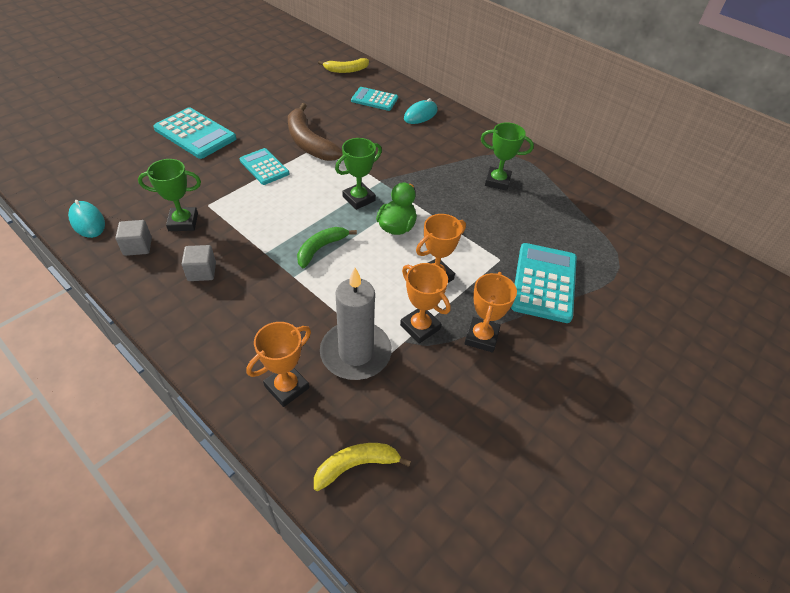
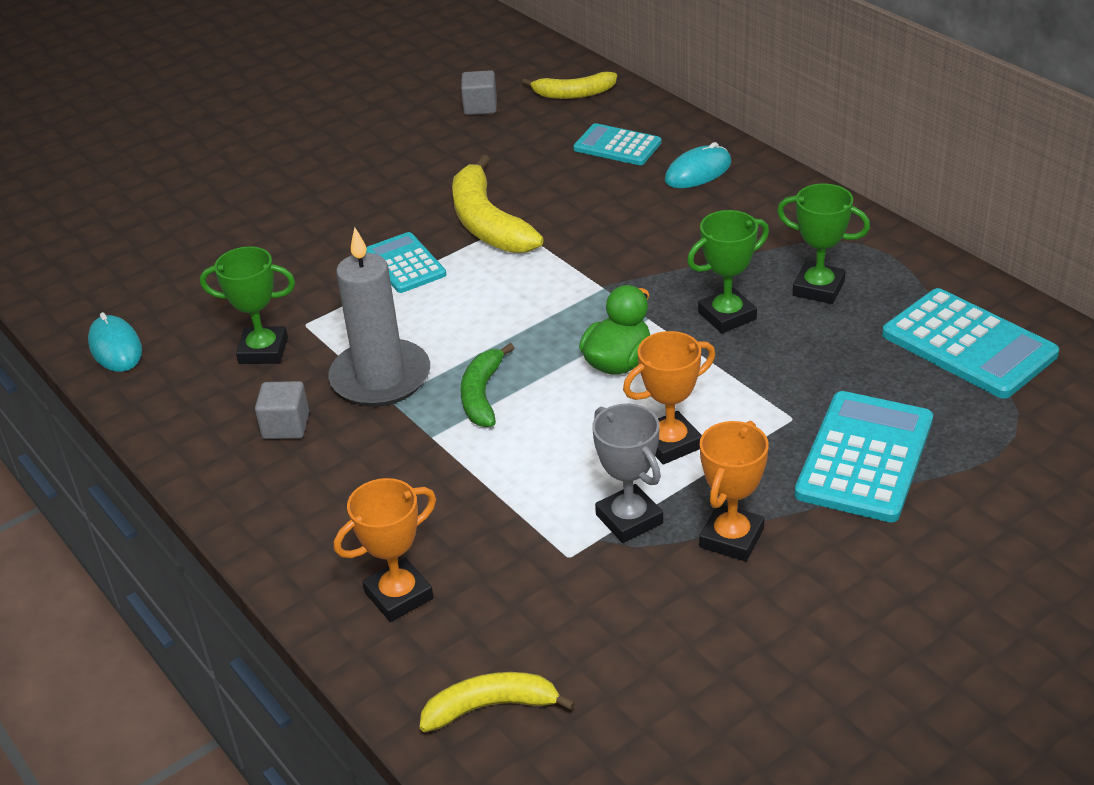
camera: 15 degrees right, 10 degrees down
(138, 246) = (190, 386): grey cube -> grey cube (480, 107)
(195, 134) = (295, 210): turquoise calculator -> turquoise calculator (968, 344)
(309, 143) = (487, 223): brown banana -> yellow banana
(320, 249) = (482, 395): green banana -> green banana turned 45 degrees counterclockwise
(355, 353) = (515, 552): grey candle -> grey candle (380, 378)
(359, 199) = (560, 316): green trophy -> green trophy (727, 316)
(420, 327) = (629, 519): orange trophy -> grey trophy

